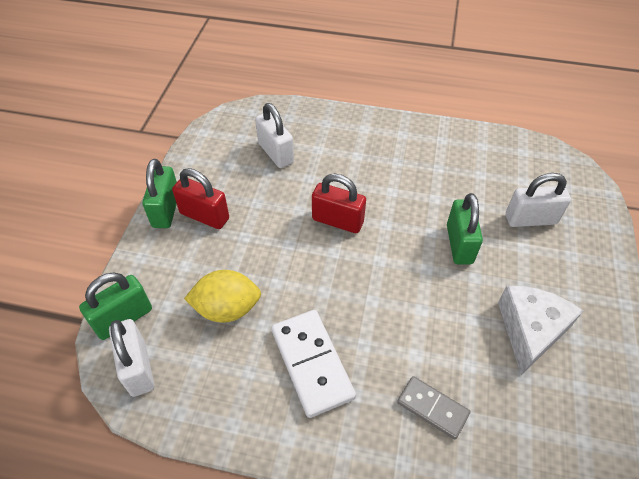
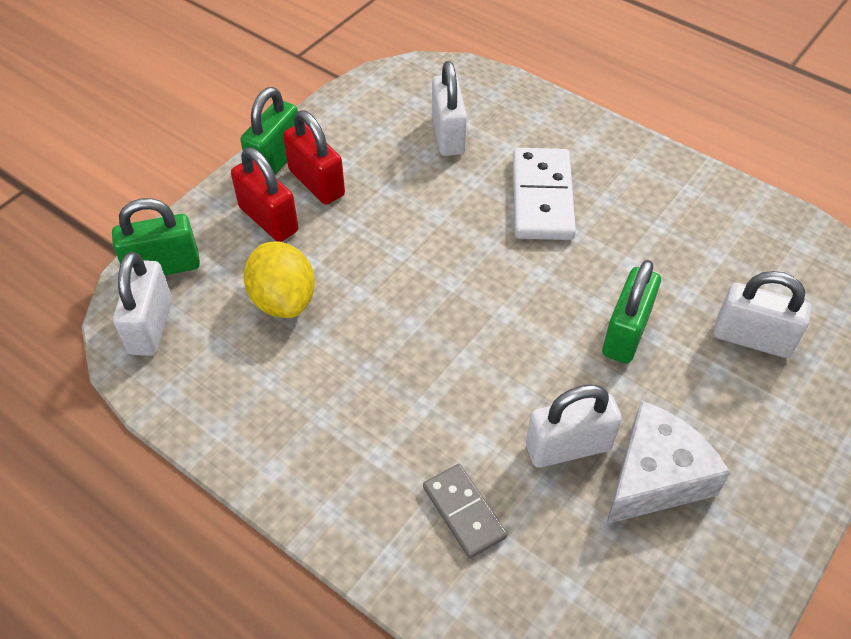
camera: 25 degrees right, 0 degrees up
(227, 308) = (283, 300): yellow lemon -> yellow lemon turned 45 degrees clockwise
(312, 363) = (347, 401): white domino -> white domino (542, 197)
(337, 221) = (478, 246): red padlock -> red padlock (268, 219)
(469, 334) = (568, 447): none -> white padlock

